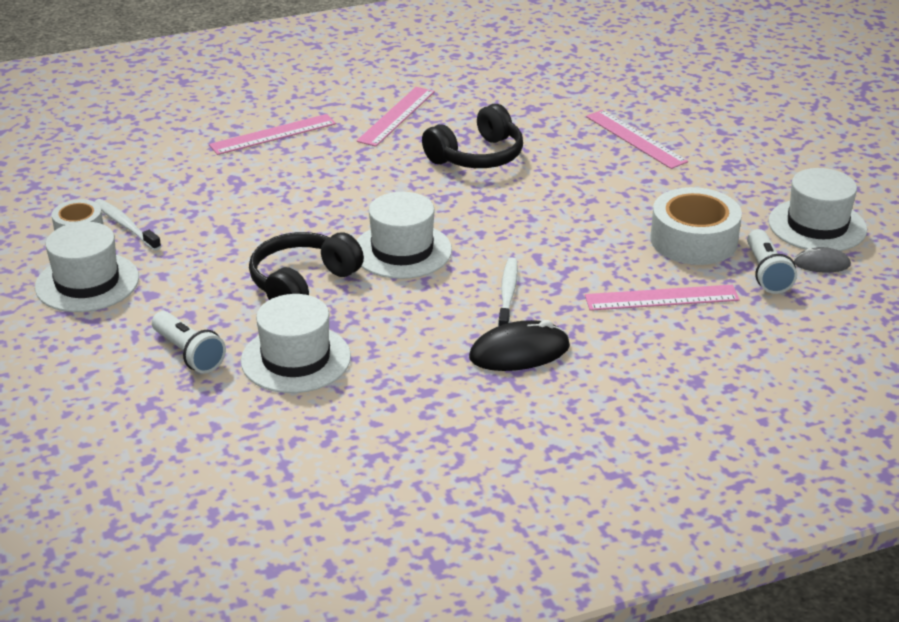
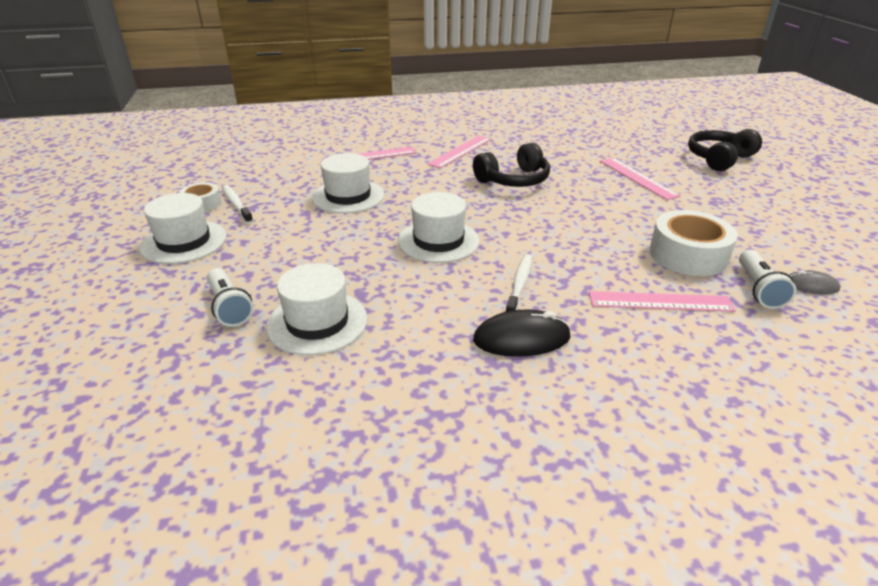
camera: 10 degrees right, 0 degrees up
(302, 283) = (349, 258): black headphones -> black headphones (719, 159)
(817, 225) = (799, 253): white hat -> white hat (348, 196)

